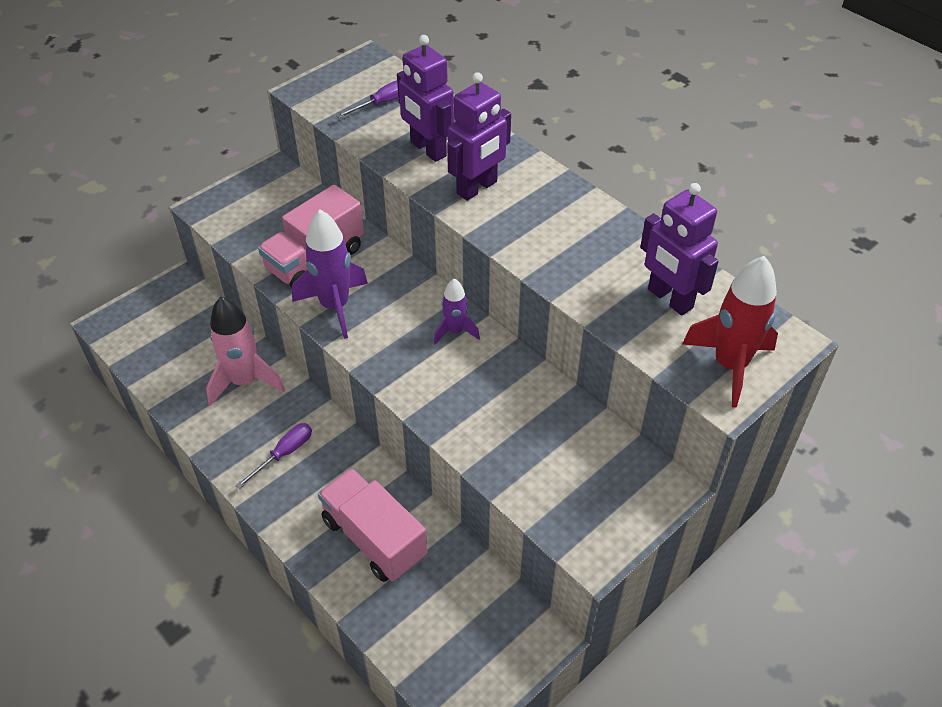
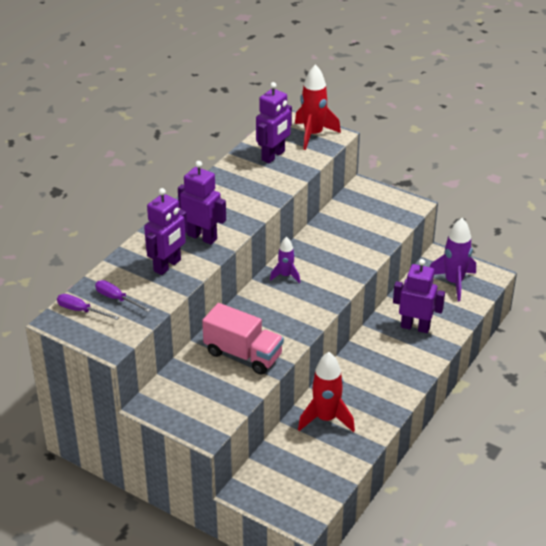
camera: 105 degrees left, 10 degrees down
(245, 381) = (326, 419): pink rocket -> red rocket
(284, 454) = (376, 381): purple screwdriver -> purple screwdriver (81, 310)
(335, 306) = (285, 333): purple rocket -> purple rocket (453, 282)
(374, 538) = (415, 327): pink truck -> purple robot

